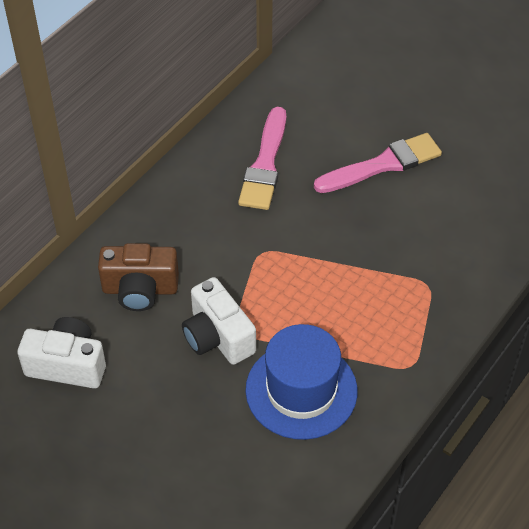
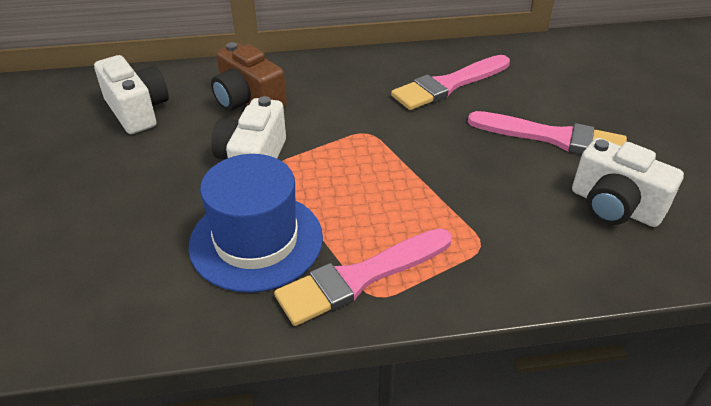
camera: 45 degrees right, 10 degrees down
(389, 362) = (360, 278): none -> pink brush
(468, 197) = (614, 206): none -> white camera

